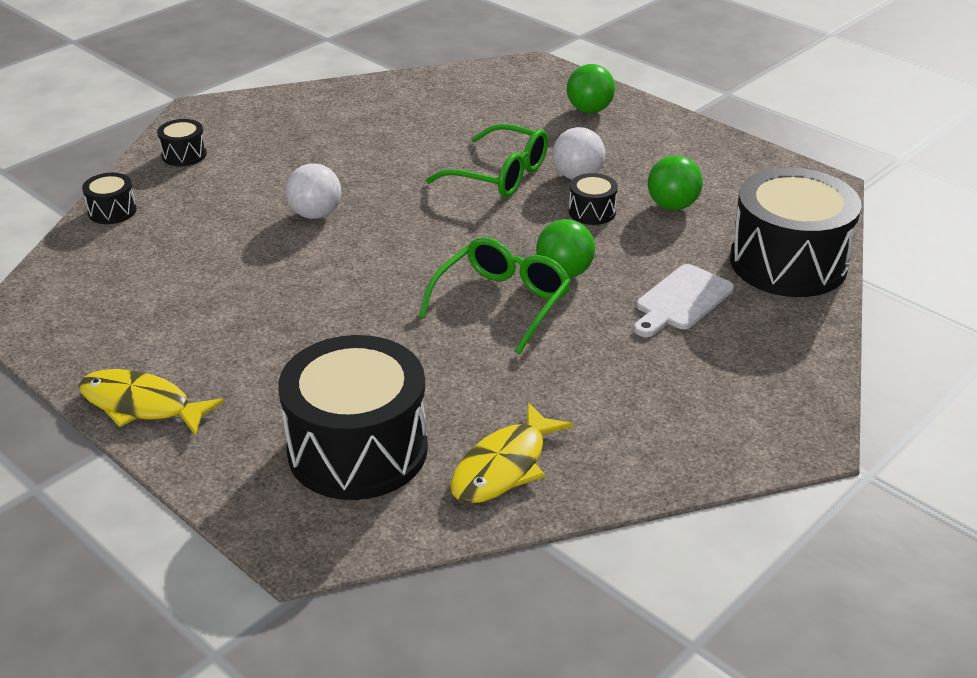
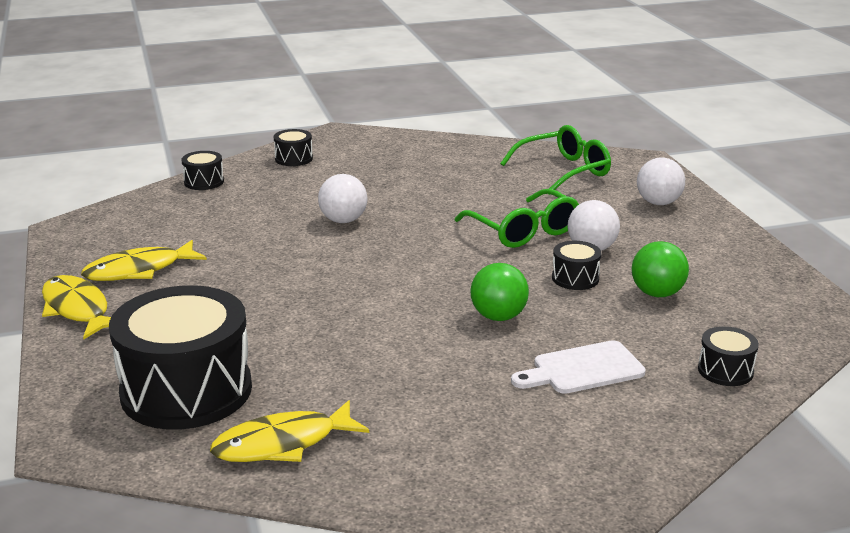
camera: 30 degrees right, 10 degrees down
(159, 338) = (139, 270): none -> yellow fish
(502, 303) = (419, 323): green glasses -> green glasses (563, 171)
(589, 110) = (658, 203): green ball -> white ball
(788, 263) = (725, 370): black drum -> black drum, size x0.43

